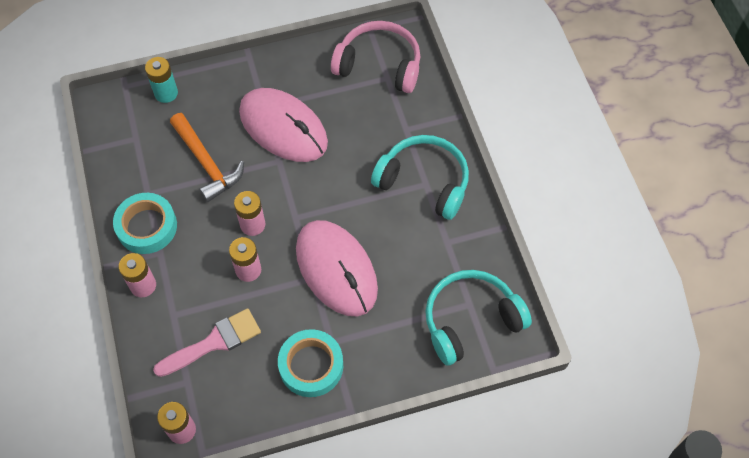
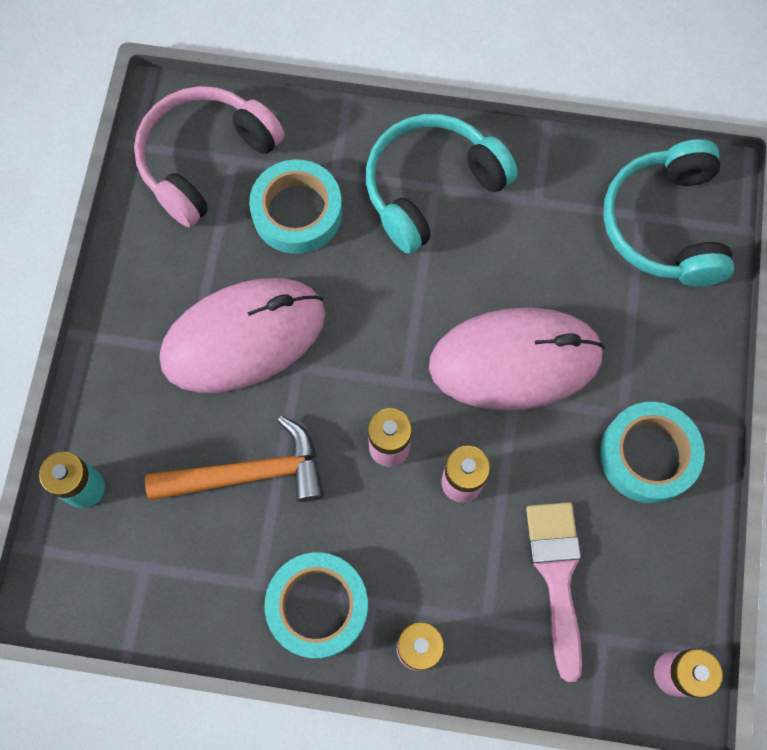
camera: 65 degrees left, 10 degrees up
(371, 121) = (297, 212): none -> turquoise tape

